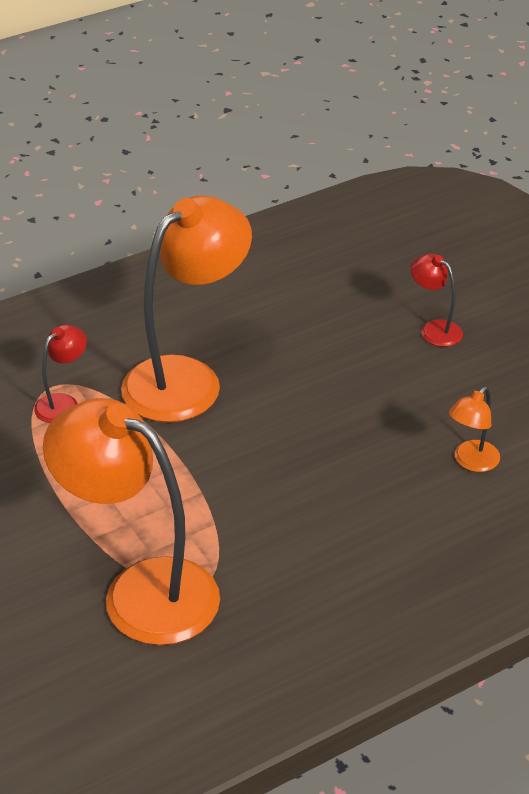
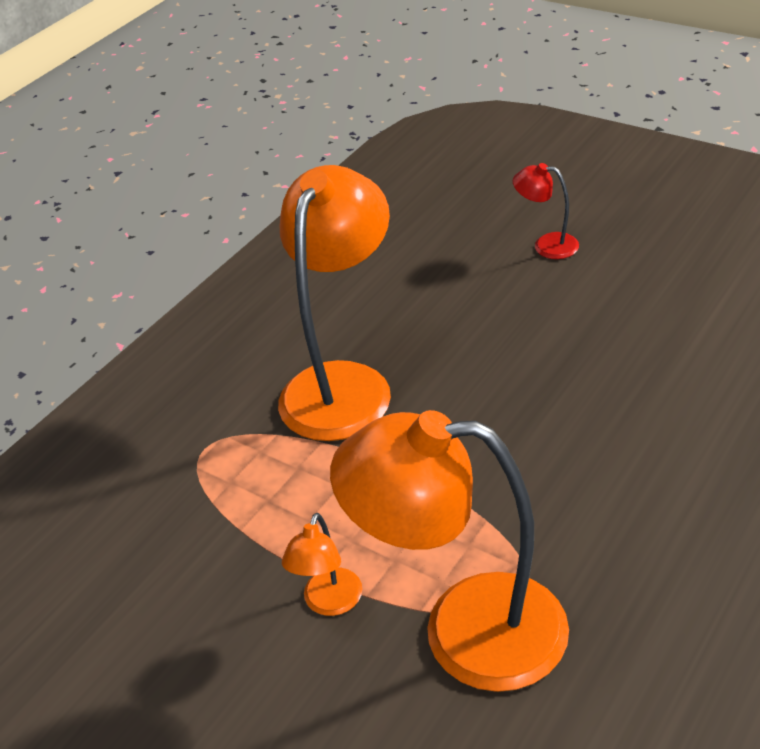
camera: 20 degrees left, 0 degrees up
(63, 403) = (229, 461): red lamp -> none
(471, 462) = (684, 351): orange lamp -> orange lamp (329, 603)

